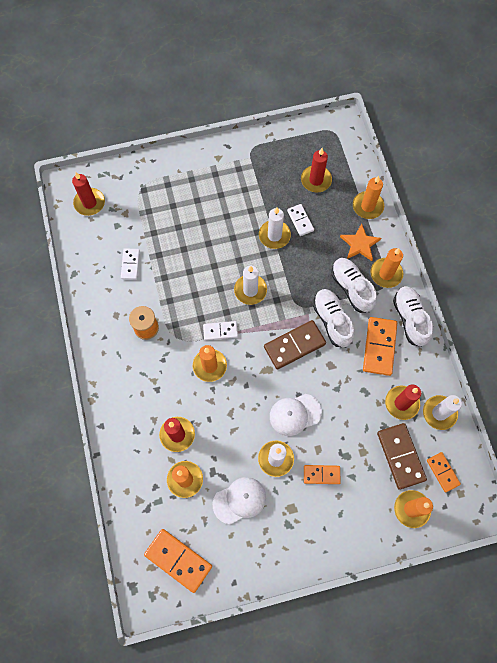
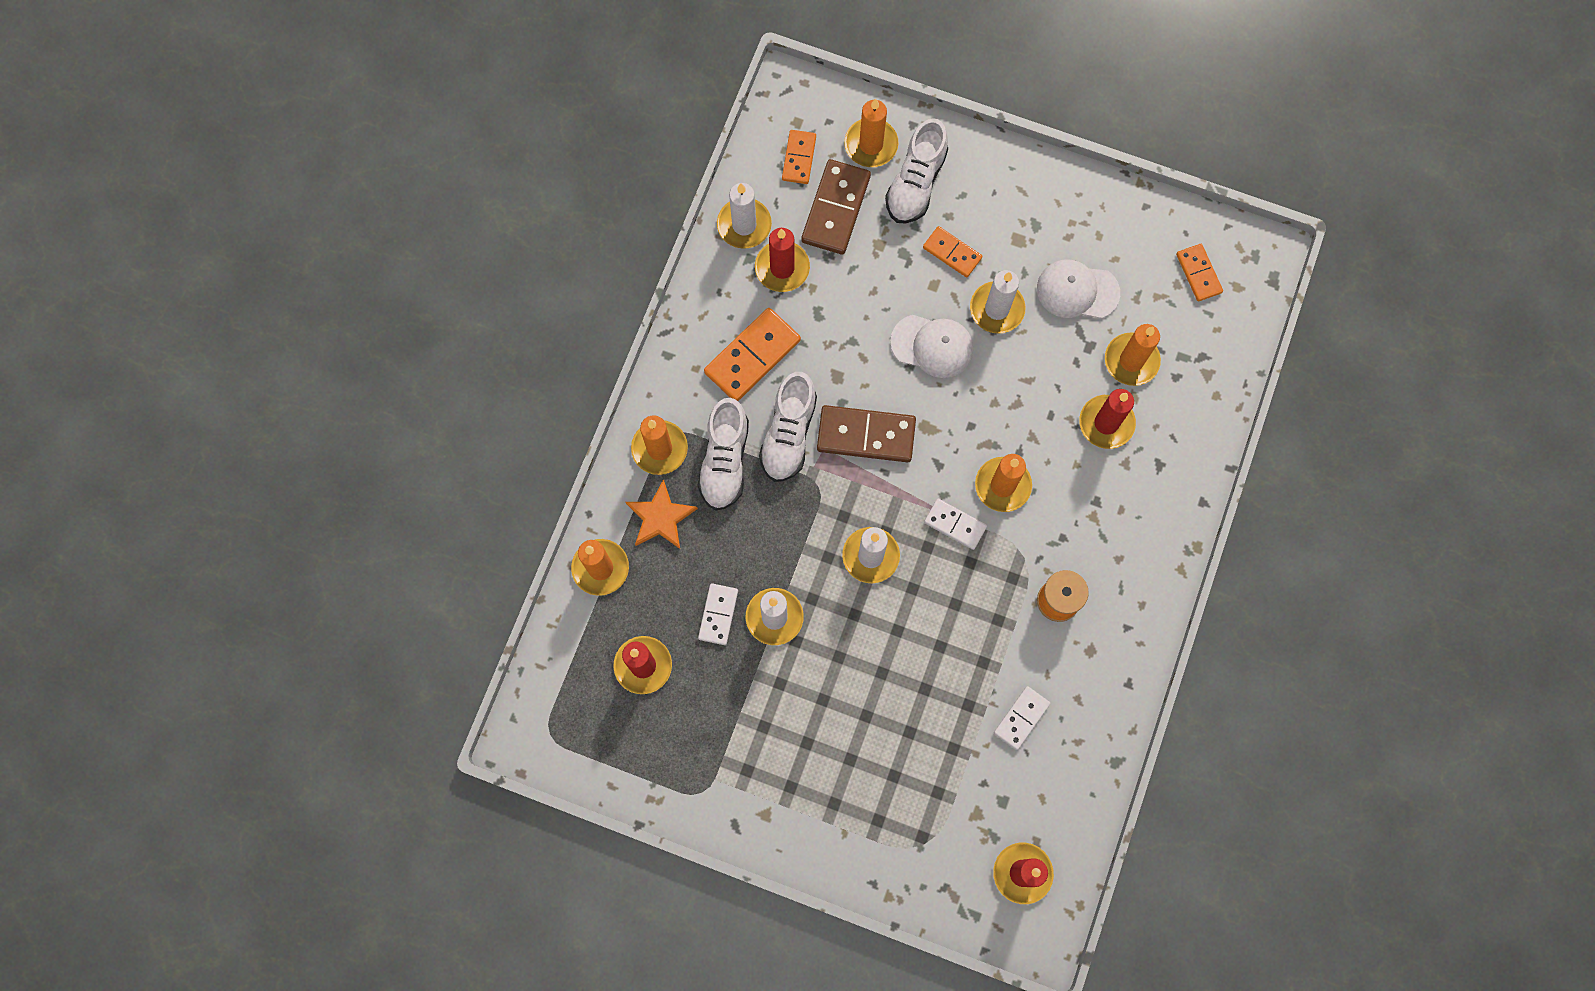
camera: 145 degrees left, 5 degrees up
(178, 560) = (1198, 273): orange domino -> orange domino, size x0.60
(410, 319) = (680, 365): white shoe -> white shoe (916, 183)

